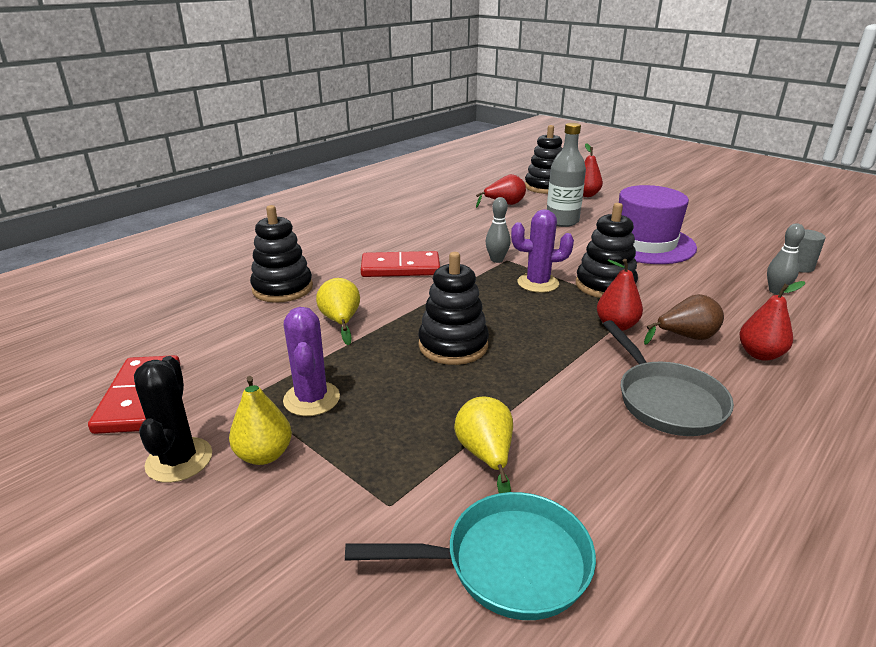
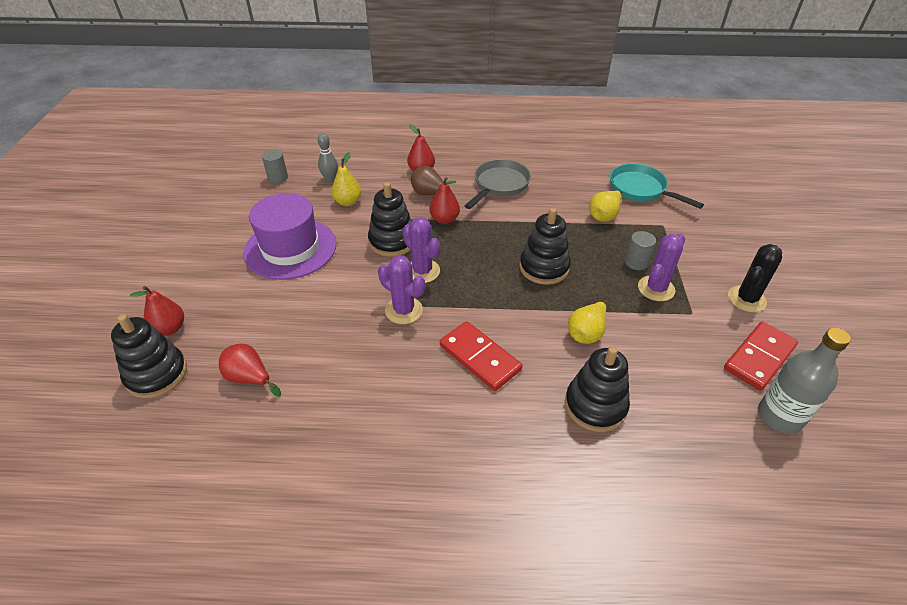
camera: 130 degrees left, 15 degrees up
(264, 455) = (702, 275): yellow pear -> yellow pear (348, 202)
(366, 415) = (636, 262): none -> grey cylinder
(497, 260) = (404, 310): grey bowling pin -> purple cactus
(562, 221) = (273, 312): grey bottle -> grey bottle (779, 416)

